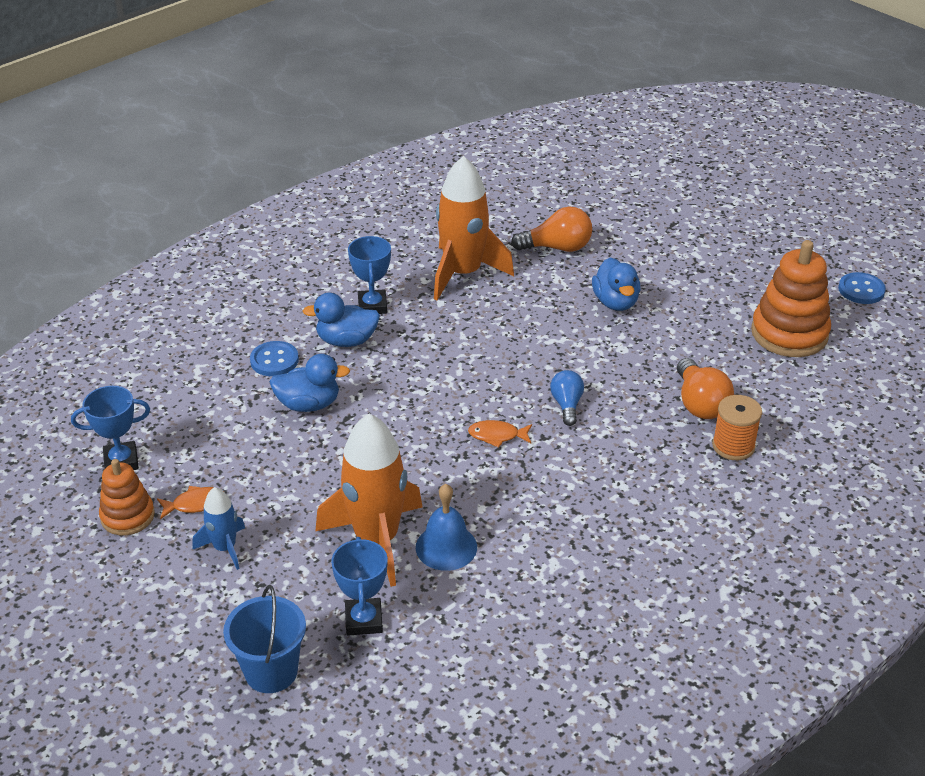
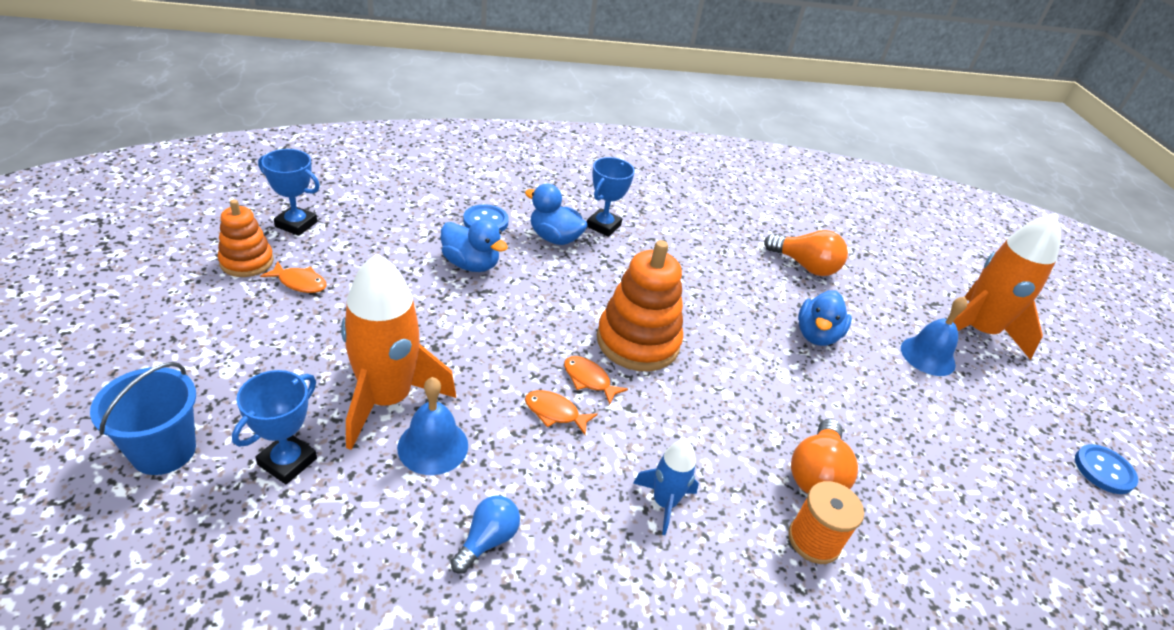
camera: 30 degrees right, 0 degrees up
(225, 548) = (273, 327): blue rocket -> blue rocket (664, 502)
(463, 273) = (702, 242): orange rocket -> orange rocket (977, 331)
(500, 473) = (555, 413): none -> orange fish
(567, 405) = (680, 393): blue light bulb -> blue light bulb (487, 540)
(700, 272) = (927, 356): none -> blue bell
(789, 333) = (979, 465): orange stacking toy -> orange stacking toy (637, 341)

